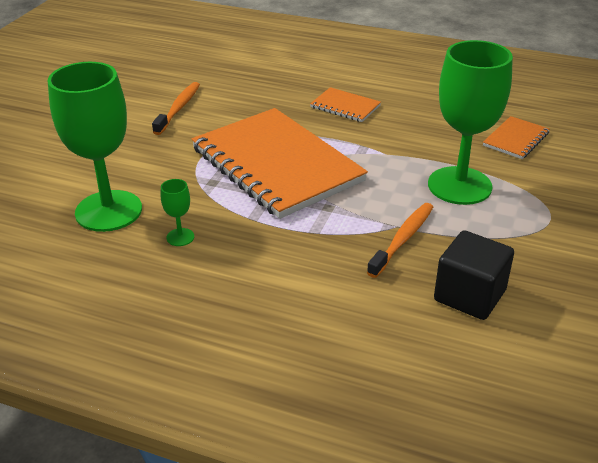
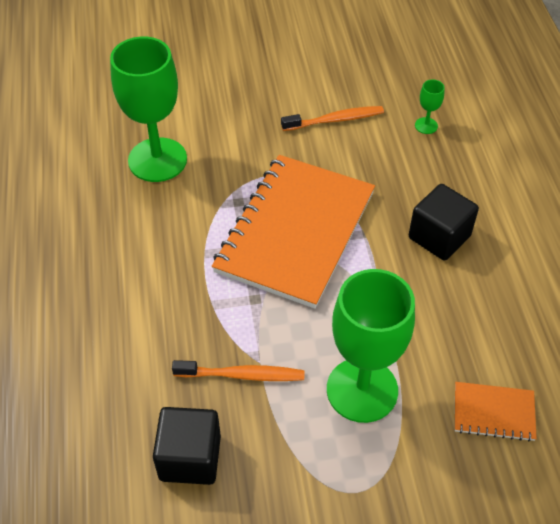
camera: 60 degrees right, 15 degrees up
(180, 237) = (151, 220): green goblet -> green goblet (426, 125)
(345, 106) = (439, 237): orange notebook -> black cube

